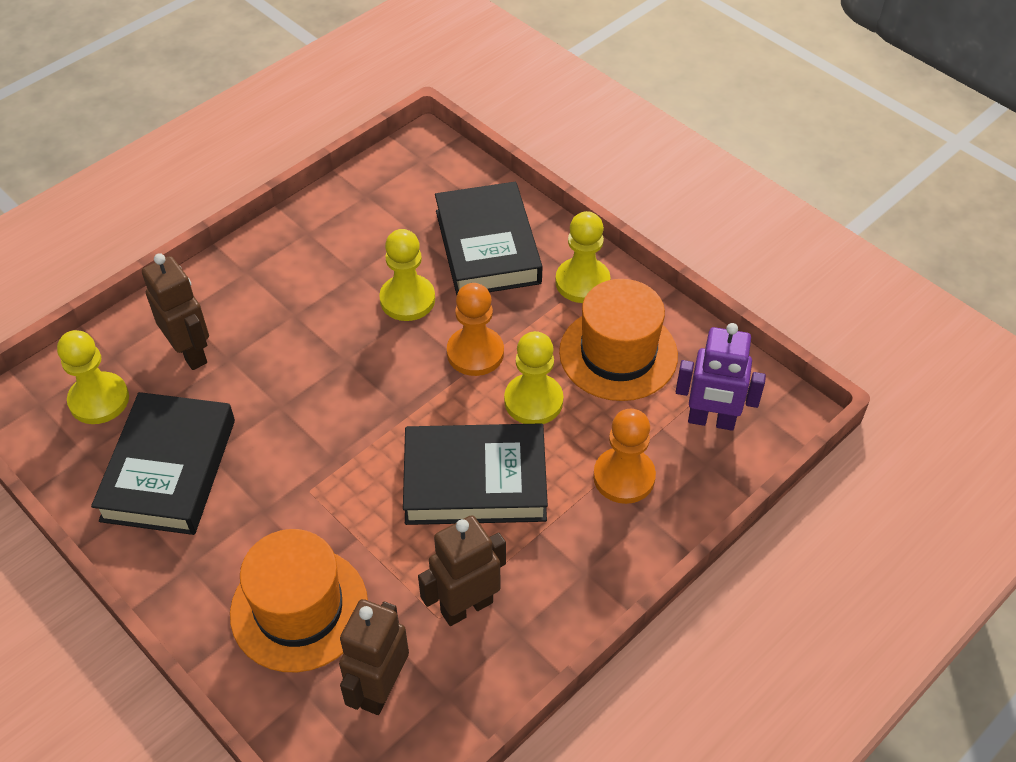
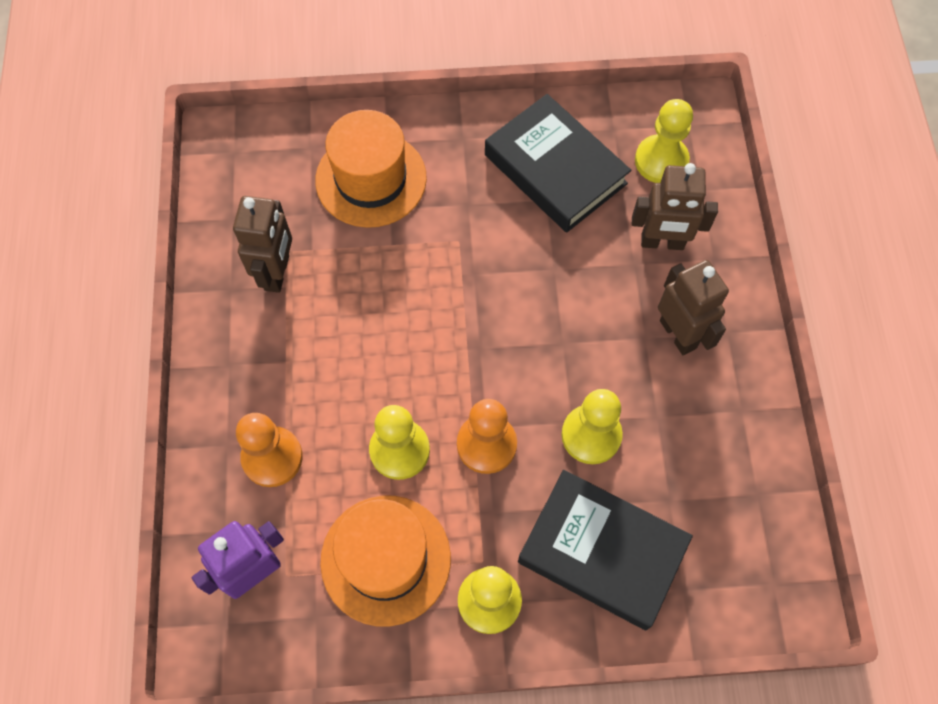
camera: 130 degrees right, 15 degrees up
(380, 688) = (273, 187): brown robot -> brown robot (678, 334)
(475, 481) = (367, 351): black book -> none

